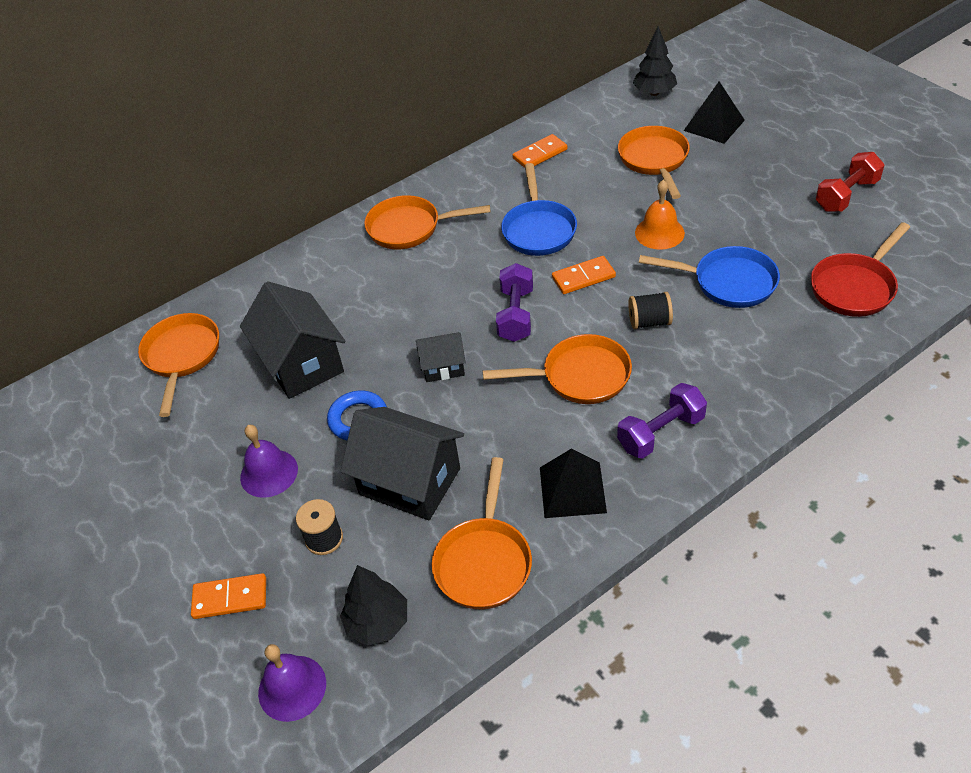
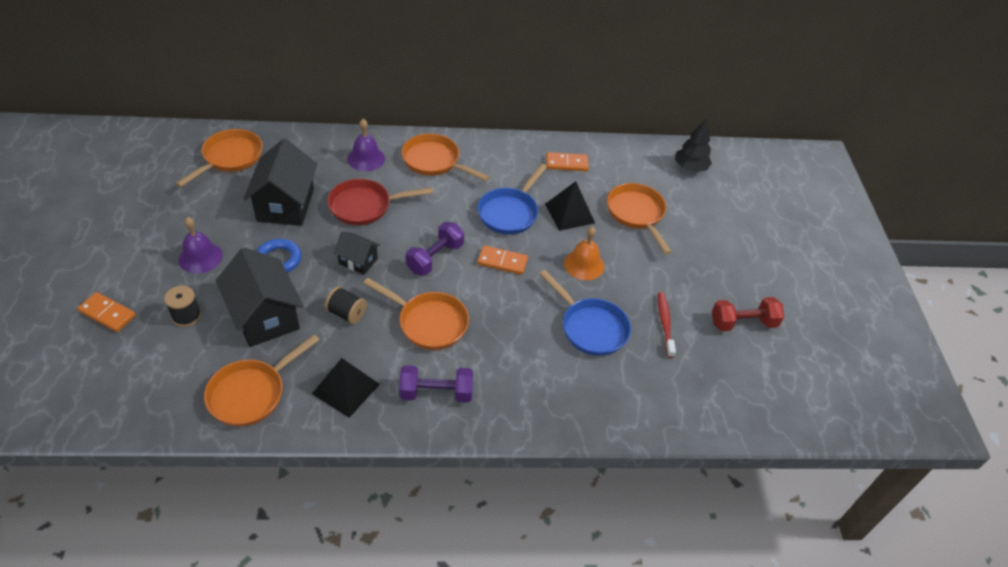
camera: 25 degrees right, 0 degrees up
(292, 688) = (82, 386): purple bell -> purple bell (366, 158)
(378, 622) = (161, 384): black tree -> none
(649, 322) = (510, 318): black spool -> black spool (347, 313)
(654, 160) = (636, 214): orange pan -> orange pan turned 45 degrees counterclockwise
(714, 125) = (705, 215): black pyramid -> black pyramid (569, 213)
(785, 237) = (665, 323): none -> red toothbrush
(854, 287) = (673, 389): red pan -> red pan (364, 206)

